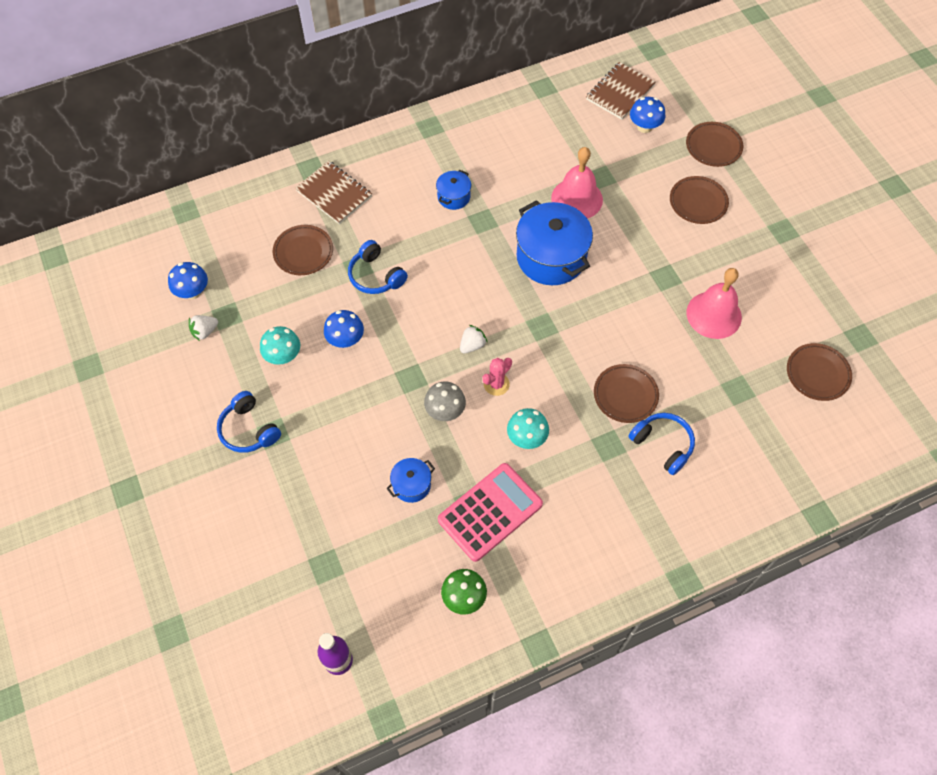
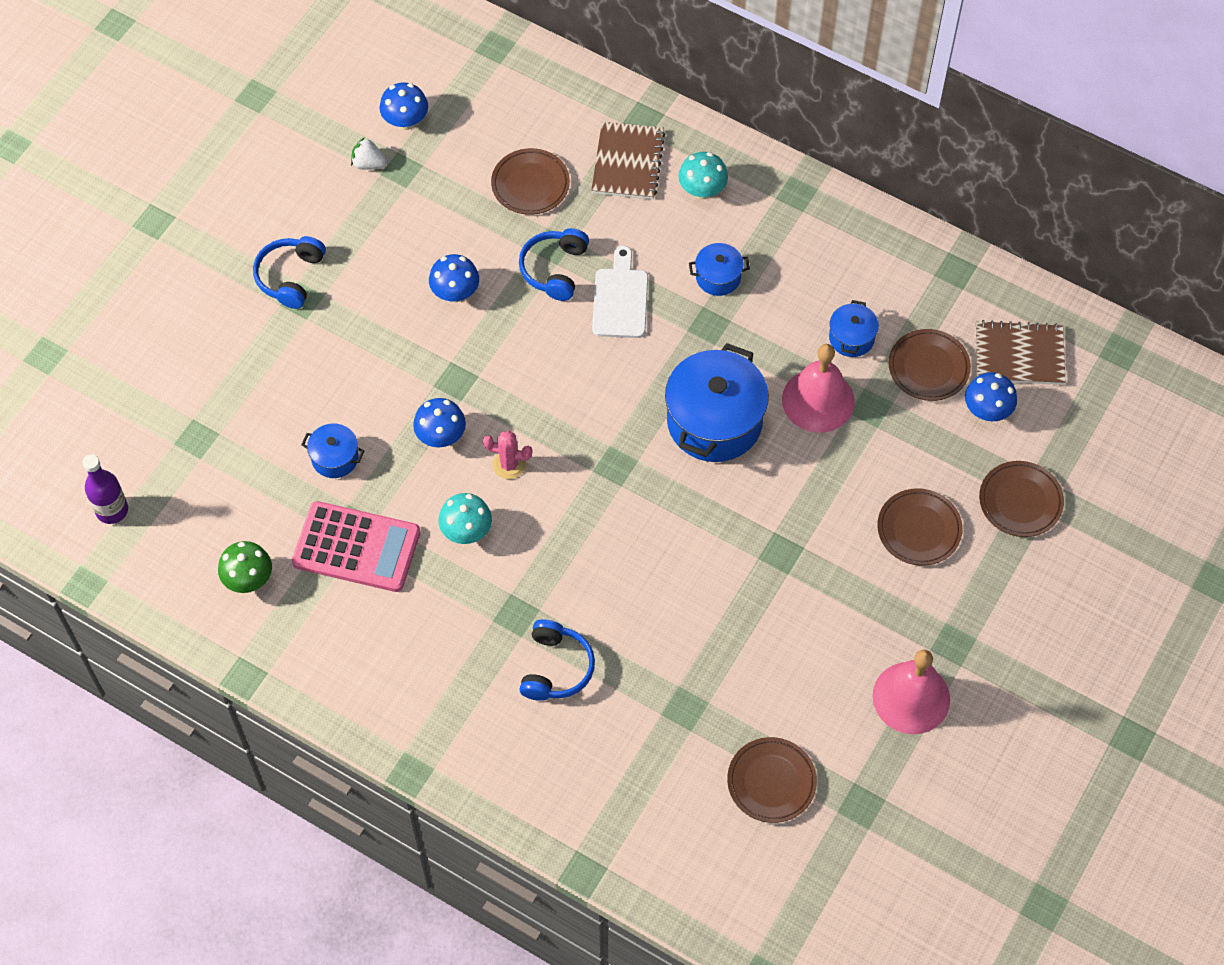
camera: 55 degrees right, 0 degrees up
(283, 356) = (393, 250): turquoise mushroom -> turquoise mushroom (702, 190)
(426, 254) = (620, 299): none -> white cutting board
(445, 411) = (441, 436): grey mushroom -> blue mushroom
(472, 345) = (539, 413): white strawberry -> none
(548, 159) = (851, 338): none -> blue pot
(625, 395) = (590, 597): brown plate -> brown plate (928, 368)
(714, 315) = (768, 630): pink bell -> pink bell (911, 697)

